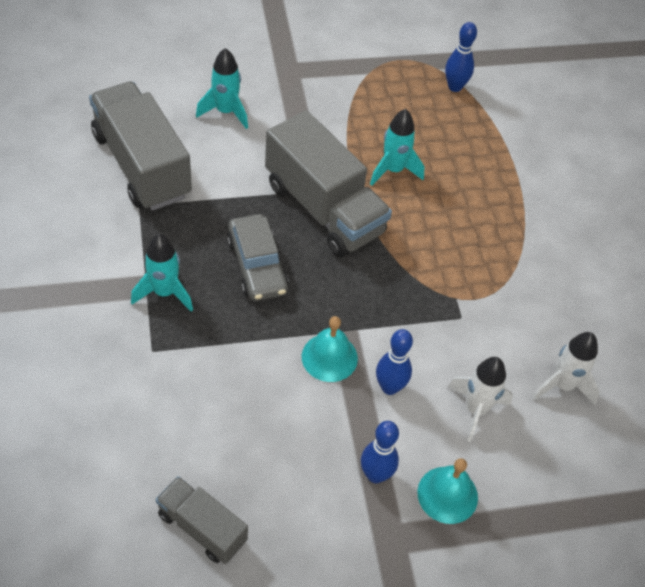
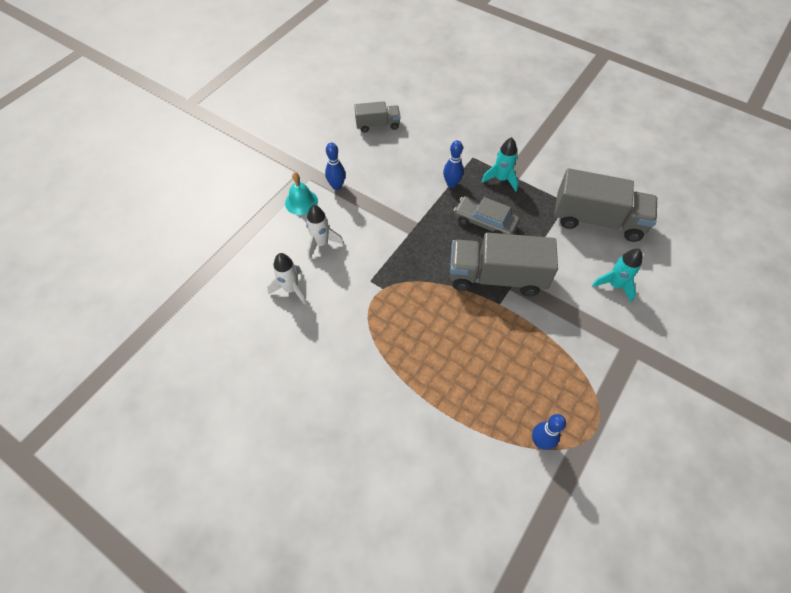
camera: 140 degrees right, 5 degrees up
(329, 357) = (405, 212): turquoise bell -> none
(389, 387) = (367, 221): blue bowling pin -> blue bowling pin (451, 184)
(393, 170) = (495, 334): turquoise rocket -> none

